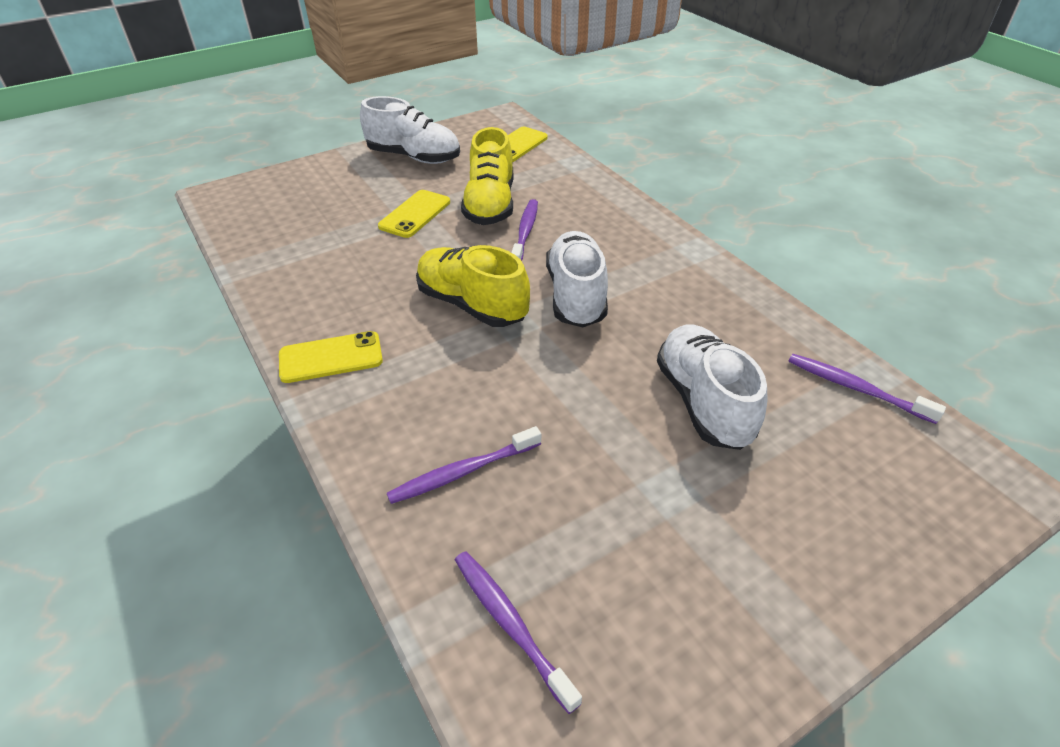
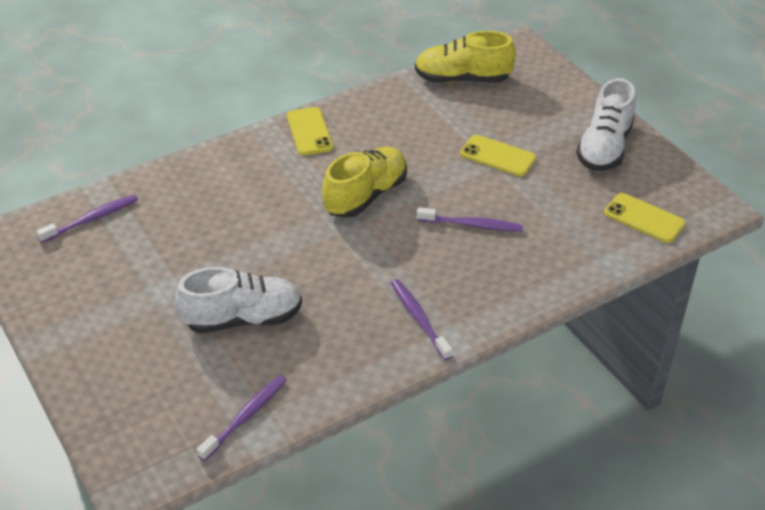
camera: 90 degrees right, 0 degrees up
(462, 472) = (198, 197): purple toothbrush -> purple toothbrush (419, 319)
(490, 205) = (518, 202): yellow shoe -> yellow shoe (462, 79)
(576, 295) = (376, 255): white shoe -> none

